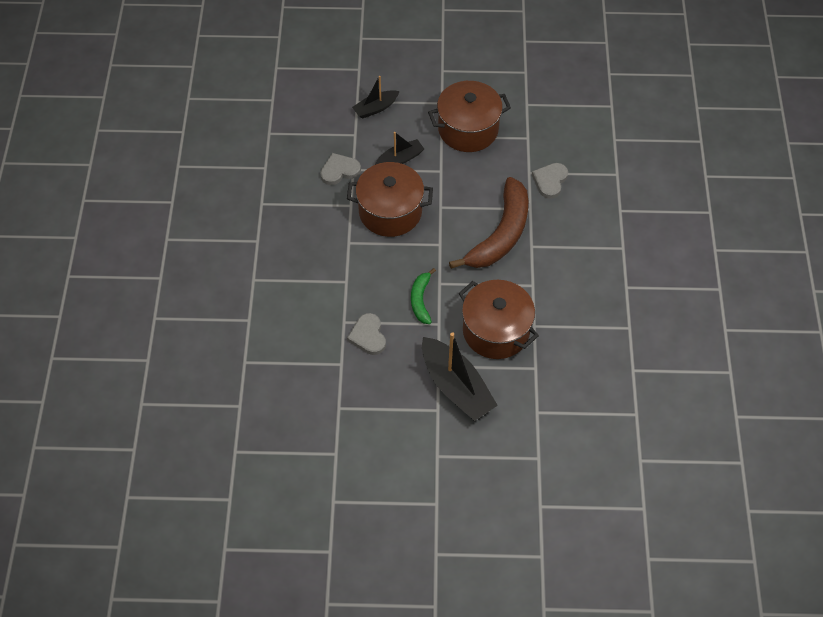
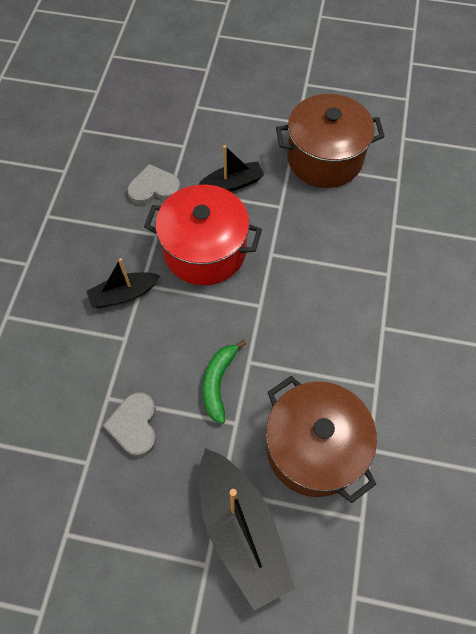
camera: 10 degrees right, 5 degrees up
(375, 108) = (216, 117): black boat -> black boat (123, 294)
(390, 212) = (205, 251): brown pot -> red pot
(501, 234) = (344, 304): brown banana -> none
(550, 181) = (420, 240): grey heart -> none

